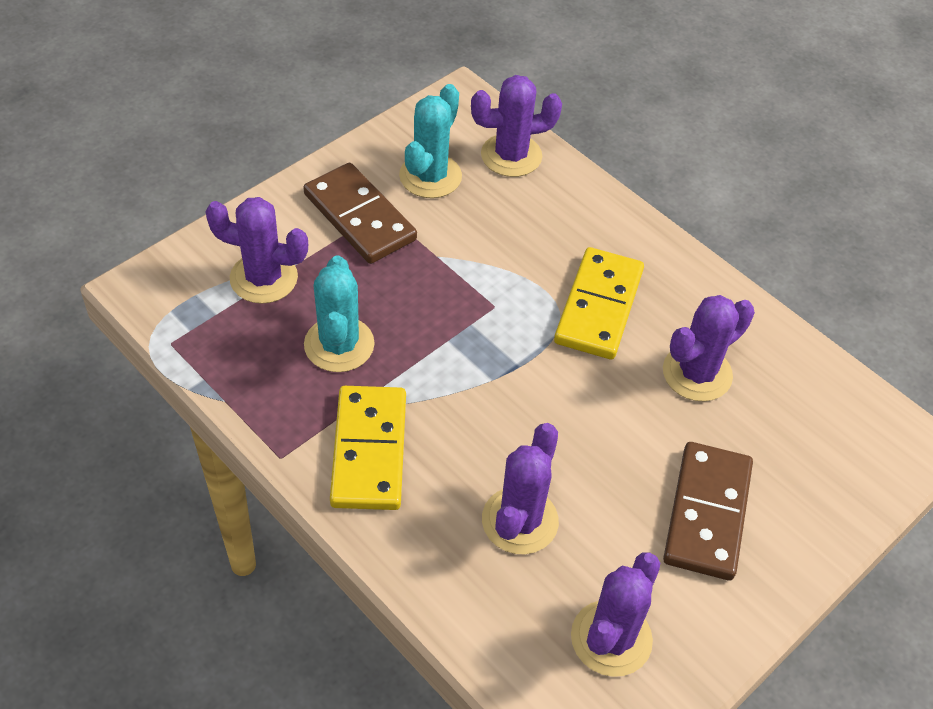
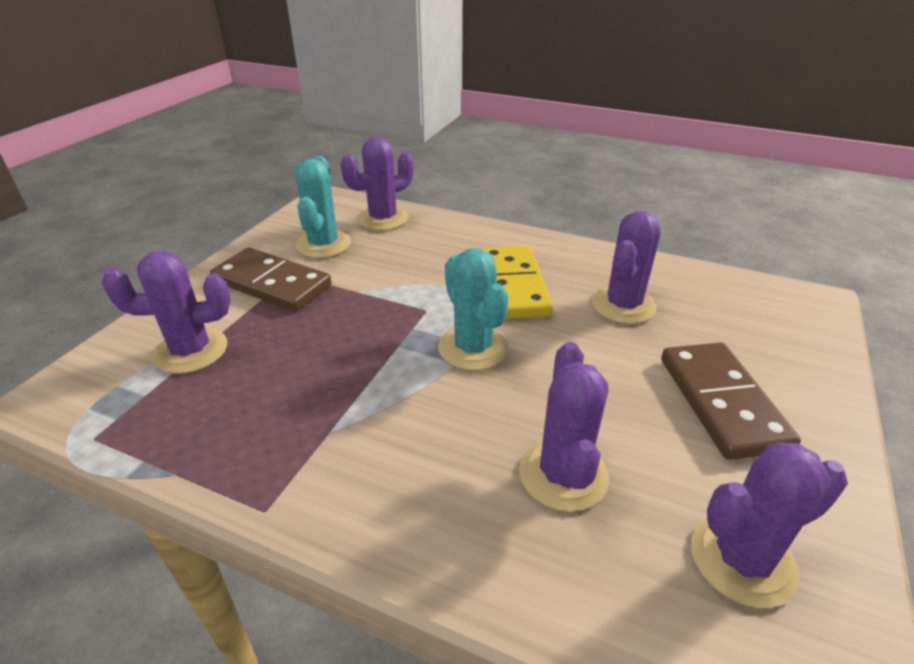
camera: 20 degrees left, 15 degrees down
(339, 345) = (291, 381): turquoise cactus -> turquoise cactus (473, 348)
(369, 450) = (366, 466): yellow domino -> none
(611, 638) = (742, 560): purple cactus -> purple cactus turned 60 degrees clockwise

